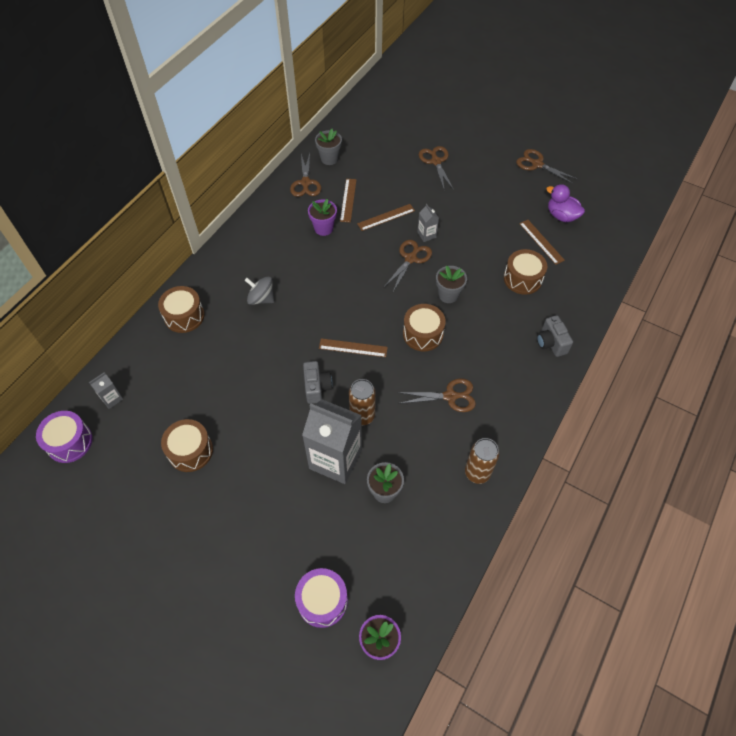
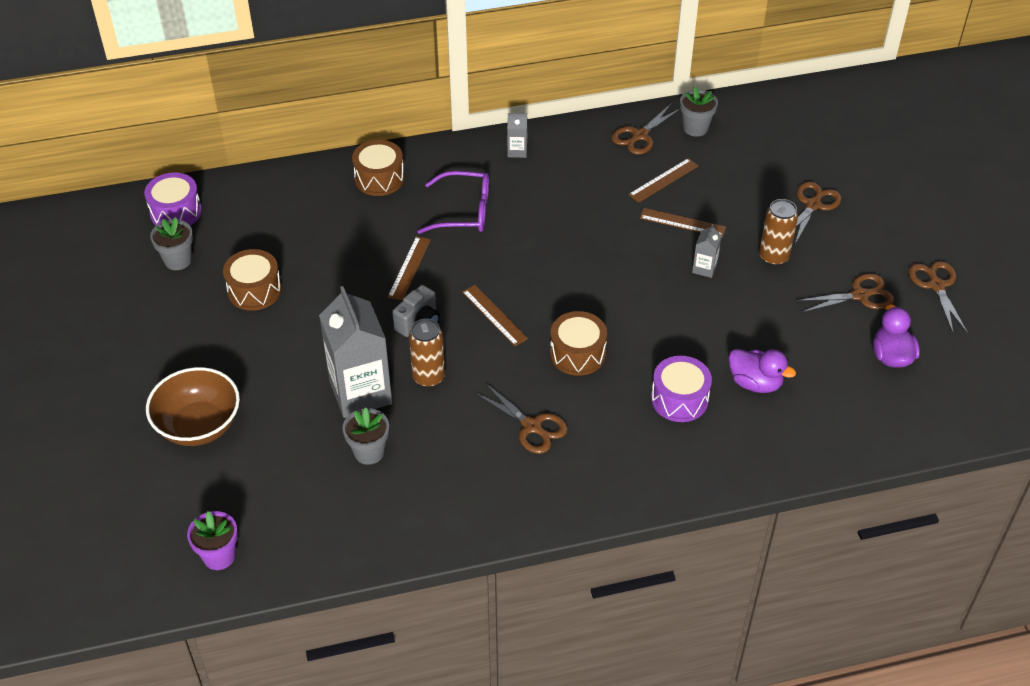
camera: 45 degrees right, 10 degrees down
(111, 398) = (244, 202): grey carton -> grey carton (517, 151)
(261, 298) = (464, 212): grey spinning top -> purple glasses
(263, 571) = (199, 426): none -> brown bowl
(322, 601) = (215, 487): purple drum -> purple drum (679, 399)
(323, 228) = (603, 190): purple flower pot -> none
(410, 259) = (657, 278): brown scissors -> brown scissors (860, 295)
(448, 295) = (651, 339): grey flower pot -> grey flower pot (178, 260)
(477, 473) = (471, 508): brown can -> brown can (773, 257)
(522, 279) = (755, 383): brown drum -> purple duck
(541, 241) = (829, 364): brown ruler -> brown ruler (409, 268)
(551, 343) = (702, 462): grey camera -> none

